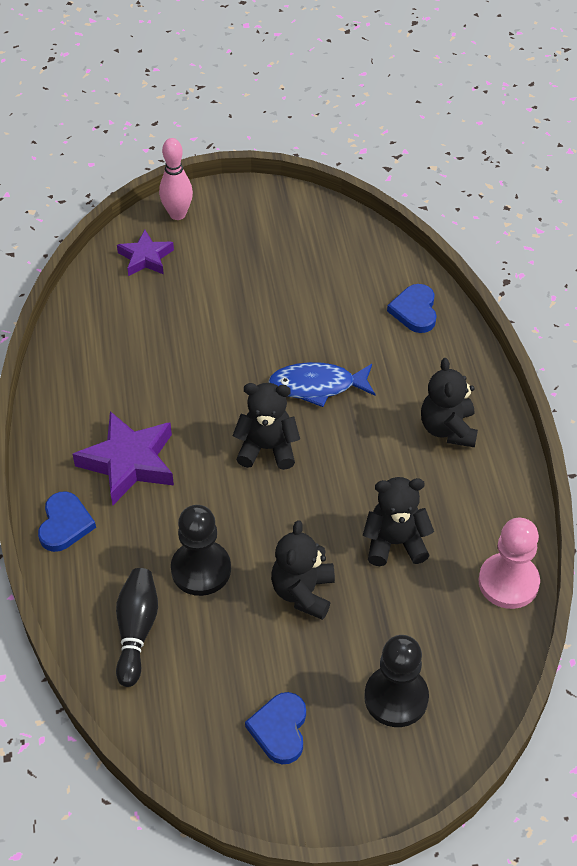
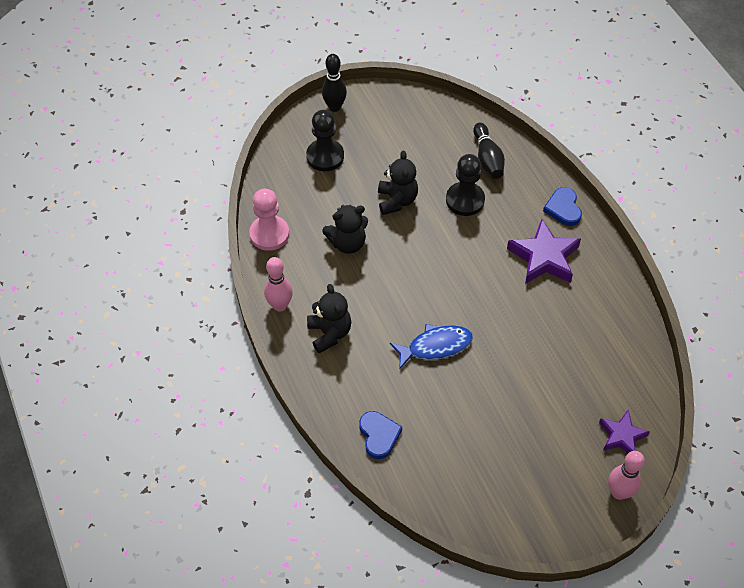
camera: 165 degrees right, 5 degrees up
(267, 448) = (454, 288): black teddy bear -> none
(280, 729) = (385, 128): blue heart -> none
(356, 797) = (334, 107): none -> black bowling pin
(508, 477) = (280, 305): none -> pink bowling pin

